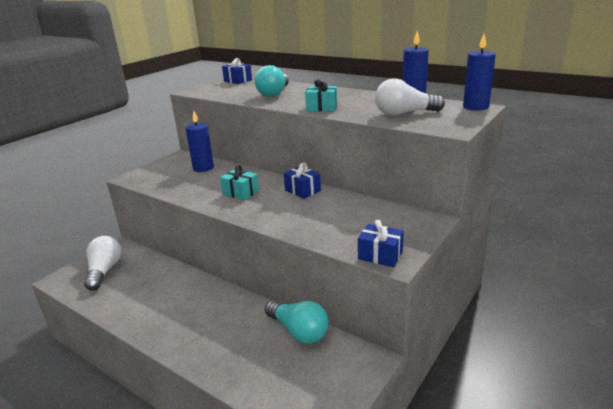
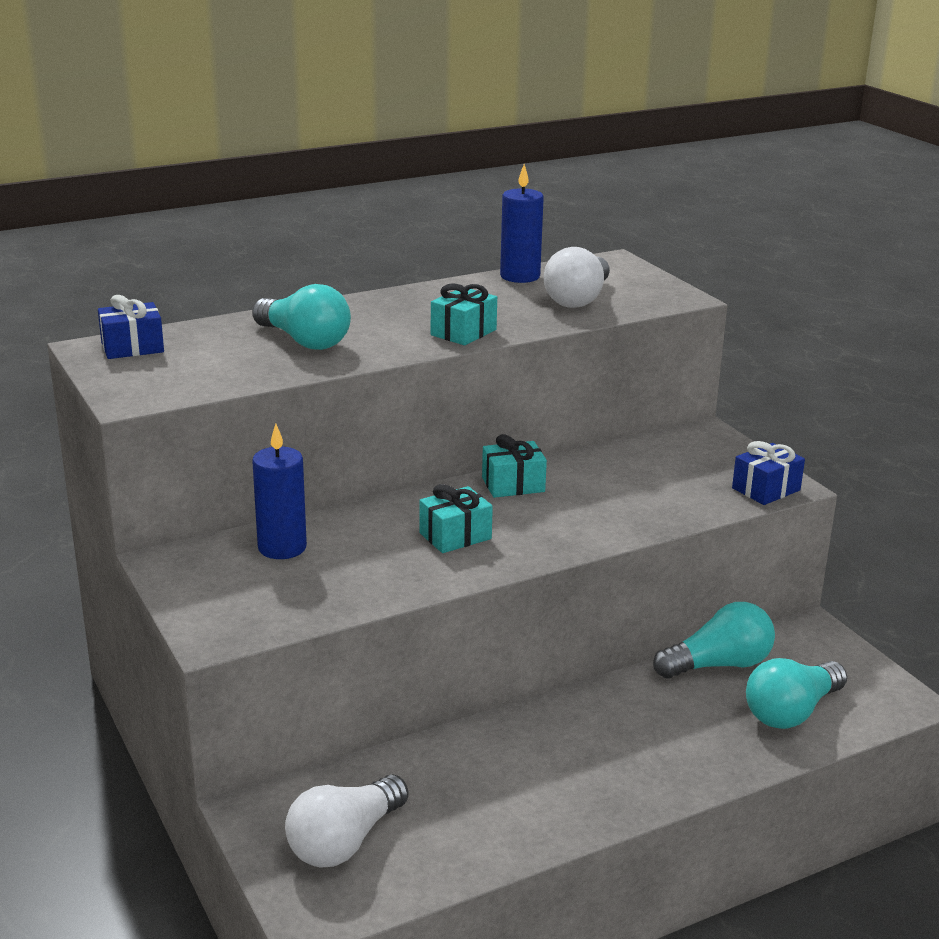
camera: 65 degrees left, 0 degrees up
(104, 271) = (344, 842): white light bulb -> white light bulb turned 75 degrees counterclockwise
(270, 373) = (791, 712): none -> turquoise light bulb
(302, 190) = (513, 485): blue gift -> turquoise gift
(475, 107) = (610, 261): blue candle -> none

